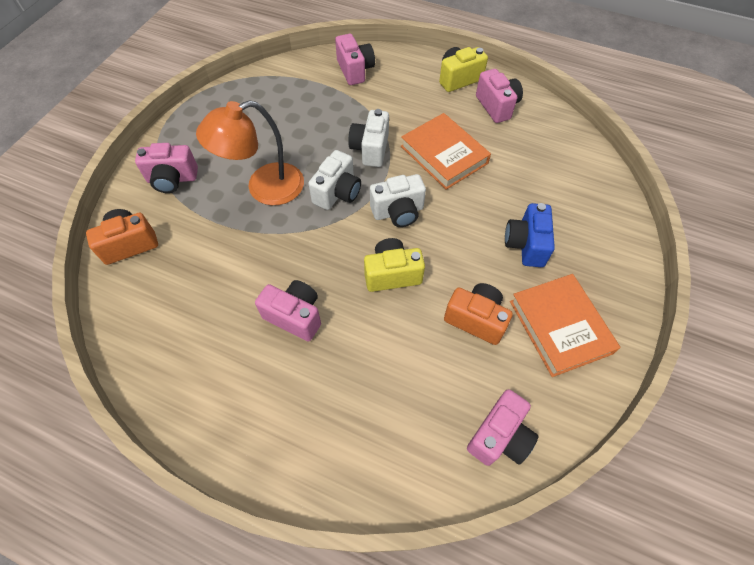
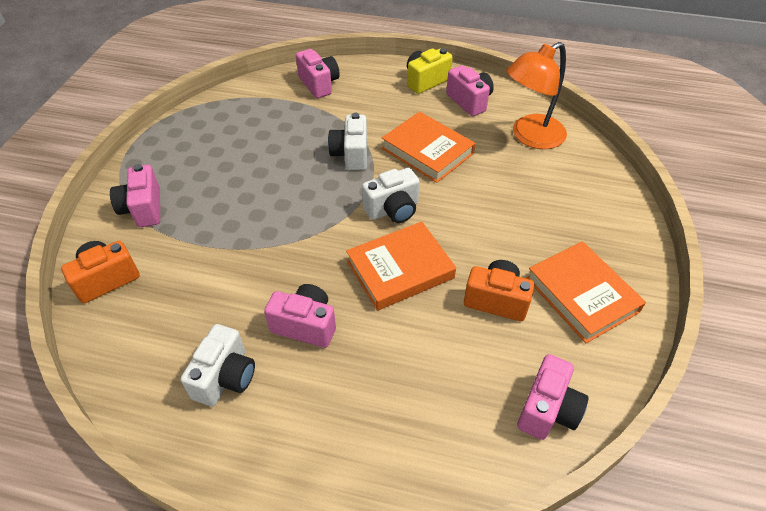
camera: 10 degrees left, 10 degrees down
(172, 179) = (143, 209): pink camera -> pink camera turned 90 degrees clockwise
(264, 188) = (246, 205): orange lamp -> orange lamp (530, 137)
(337, 193) = (325, 199): white camera -> white camera (225, 377)
(392, 274) = (400, 269): yellow camera -> orange book
(526, 244) = (529, 223): blue camera -> none

